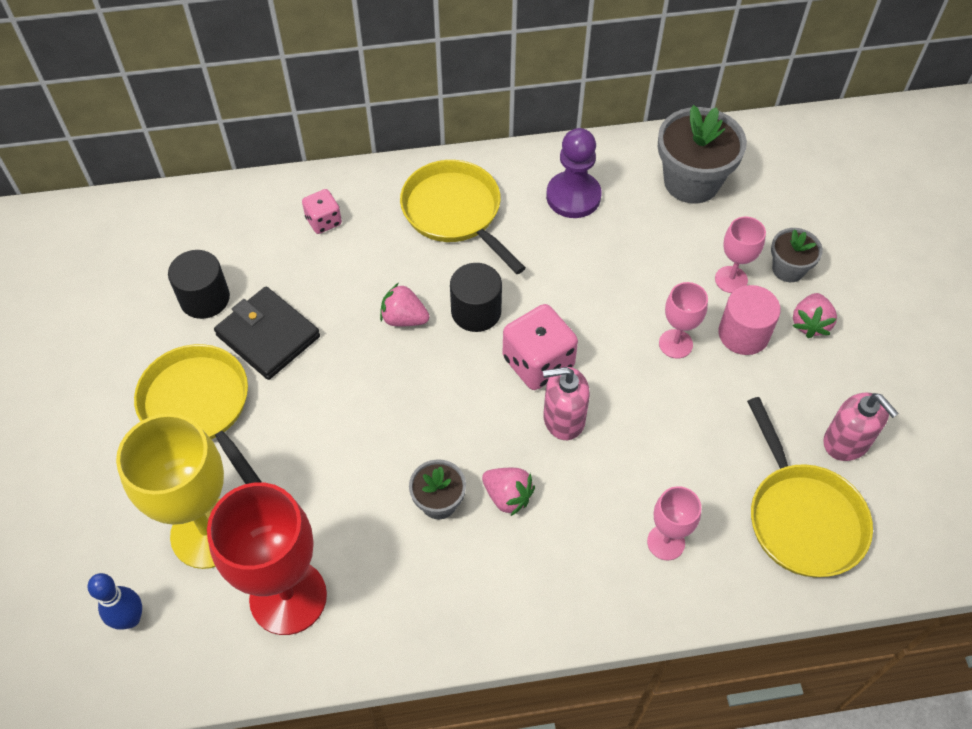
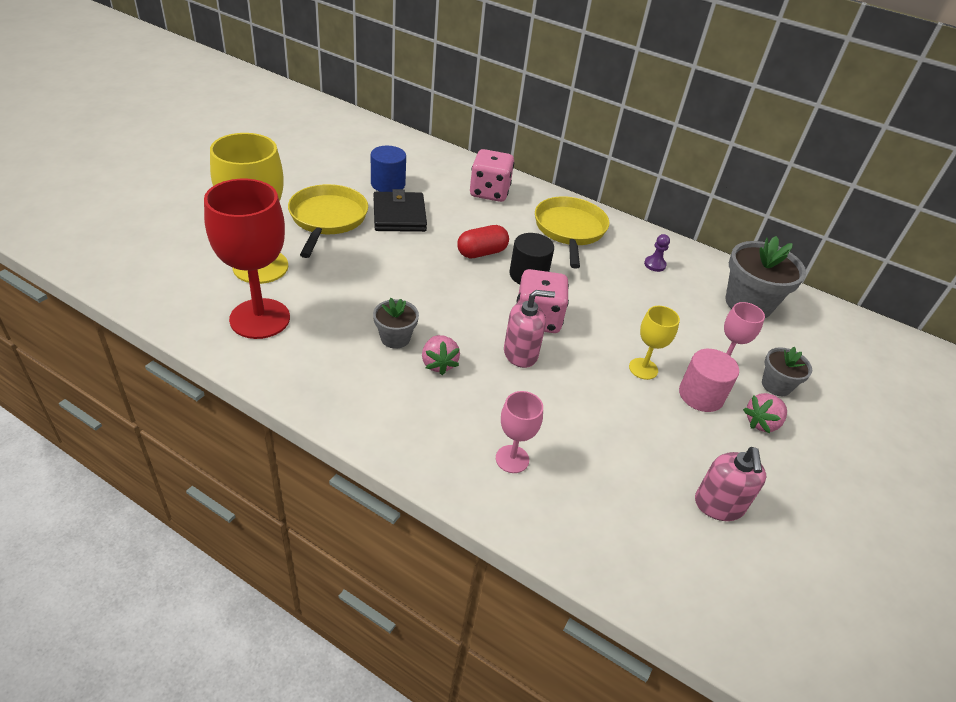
camera: 35 degrees right, 15 degrees down
(130, 619) = (177, 272): blue bowling pin -> none
(205, 298) = (388, 184): black cylinder -> blue cylinder
(323, 221) = (489, 192): pink dice -> pink dice, size x1.74
(404, 318) = (481, 253): pink strawberry -> red capsule
(563, 419) = (521, 353): pink soap dispenser -> pink soap dispenser turned 135 degrees clockwise
(573, 196) = (654, 264): purple pawn -> purple pawn, size x0.50
(675, 344) = (643, 369): pink goblet -> yellow goblet
(802, 517) = (631, 521): yellow pan -> none

